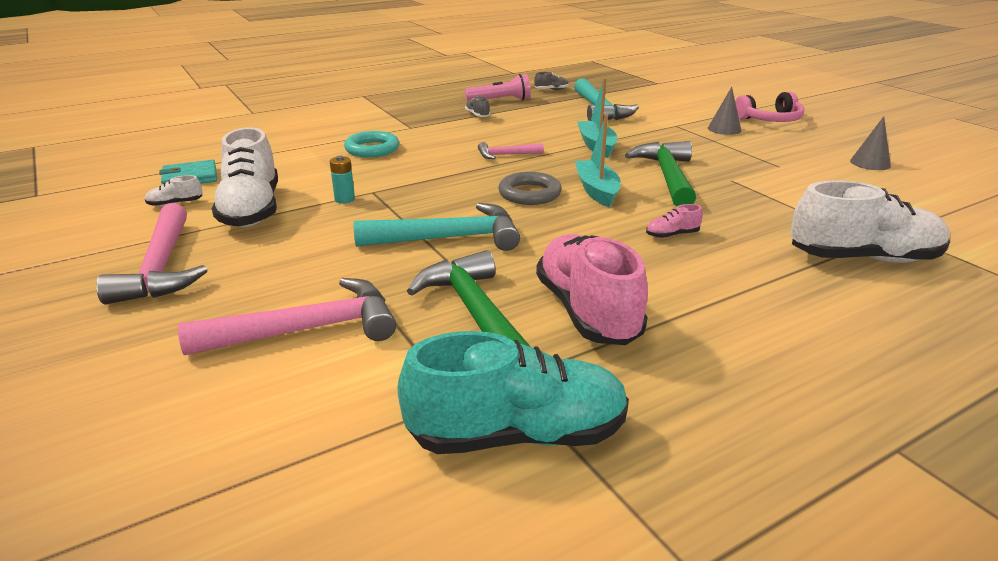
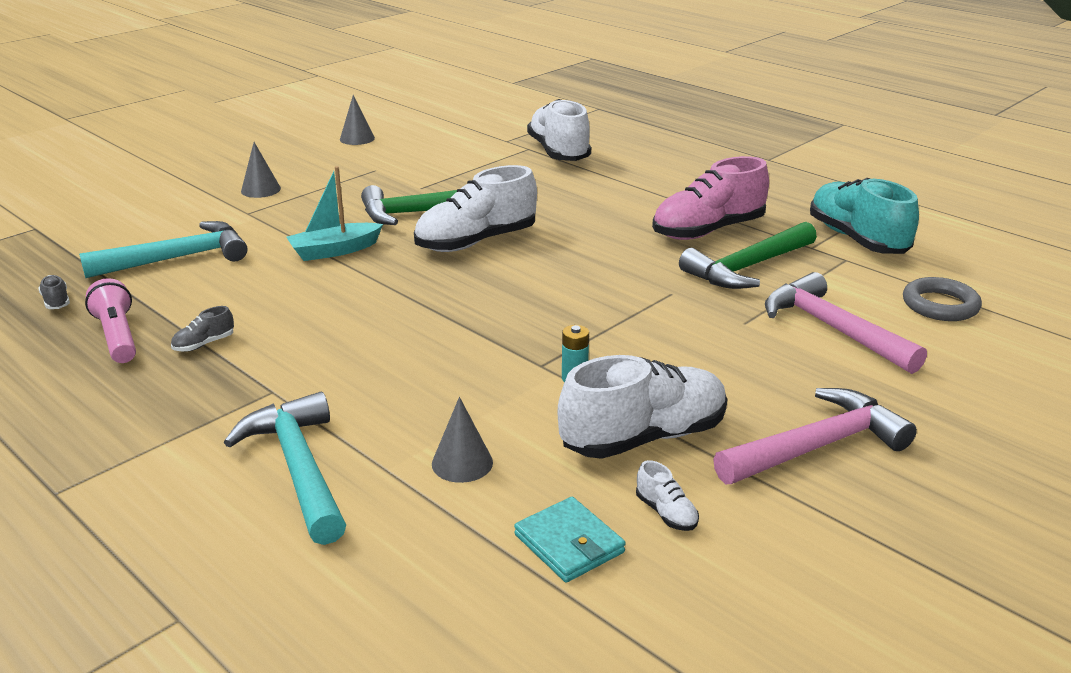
camera: 105 degrees left, 0 degrees up
(290, 161) = (462, 463): none -> grey cone
(372, 149) = (385, 402): turquoise ring -> none
(448, 238) = (631, 298): turquoise hammer -> turquoise hammer (299, 468)
(506, 155) = (383, 299): pink hammer -> none
(529, 194) = (500, 273): grey ring -> grey ring (940, 305)
(596, 191) = (476, 242): turquoise boat -> white shoe
(672, 235) = (560, 208): pink shoe -> none
(770, 120) = (223, 169): pink headphones -> none

